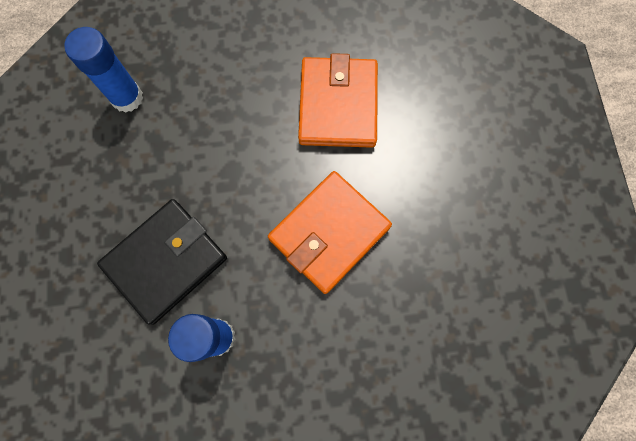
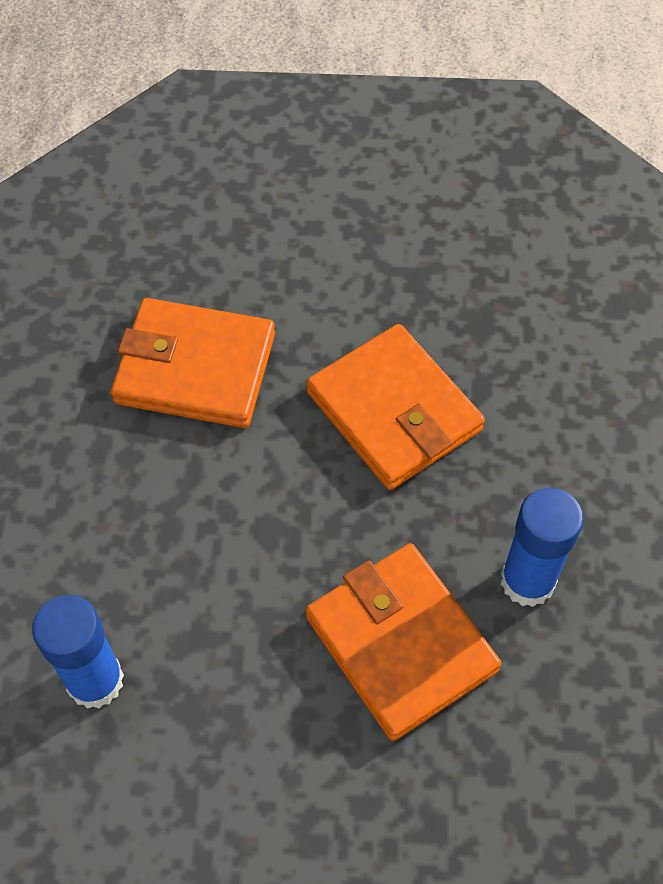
camera: 80 degrees left, 15 degrees down
(166, 261) = (400, 643): black wallet -> orange wallet

